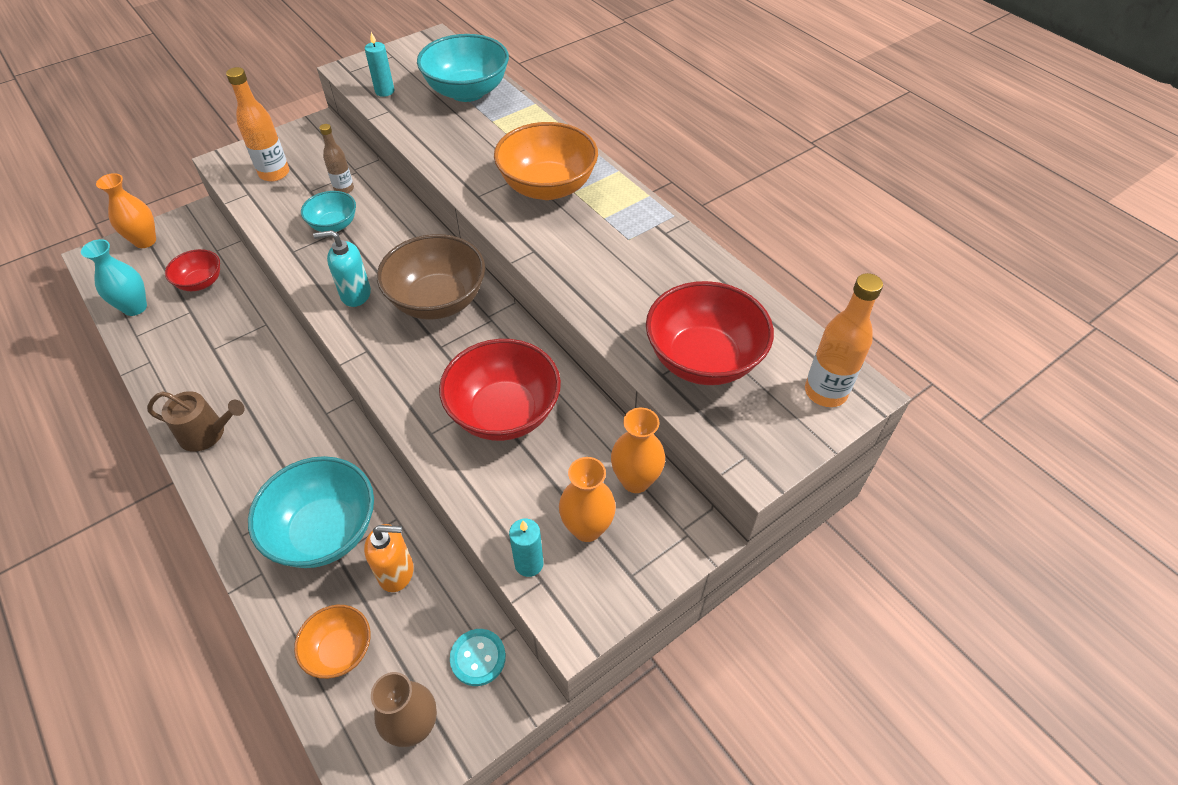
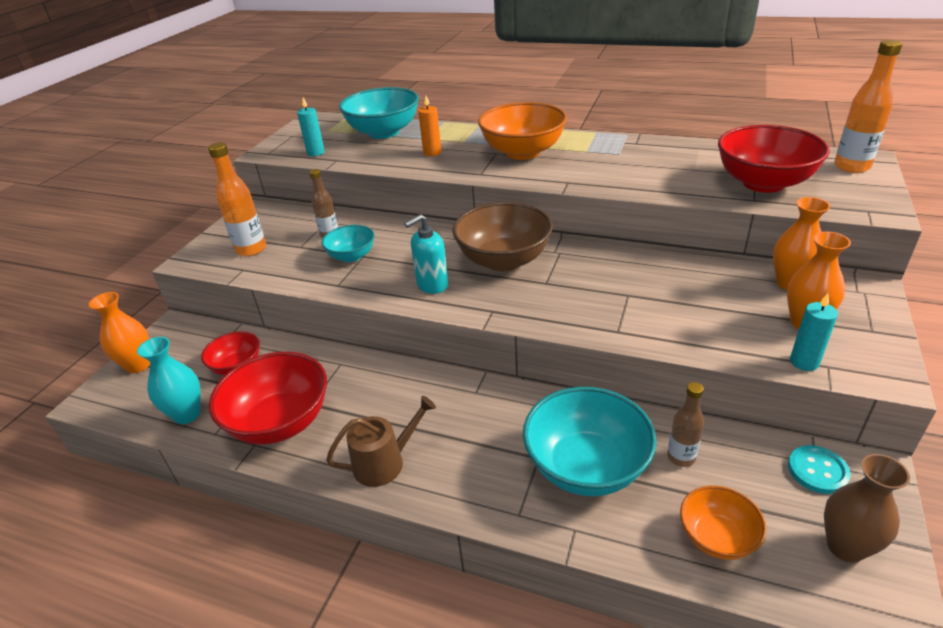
camera: 30 degrees left, 15 degrees down
(396, 572) = (681, 457): orange soap dispenser -> brown bottle
(473, 144) = (432, 152): none -> orange candle
(504, 413) = (650, 294): red bowl -> red bowl (280, 422)

